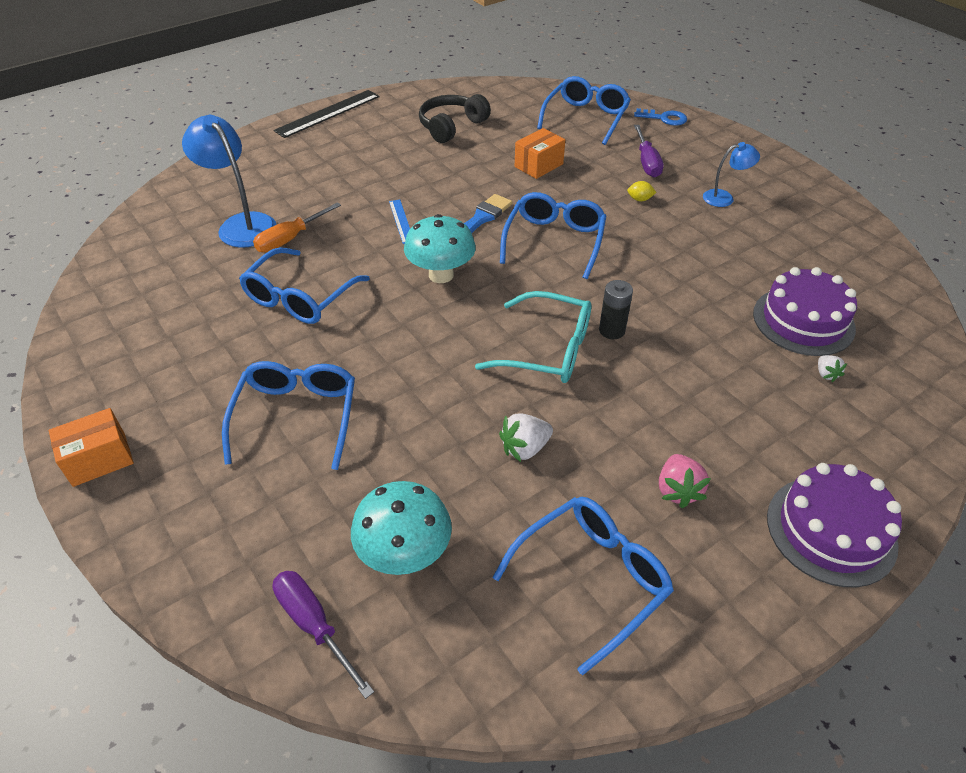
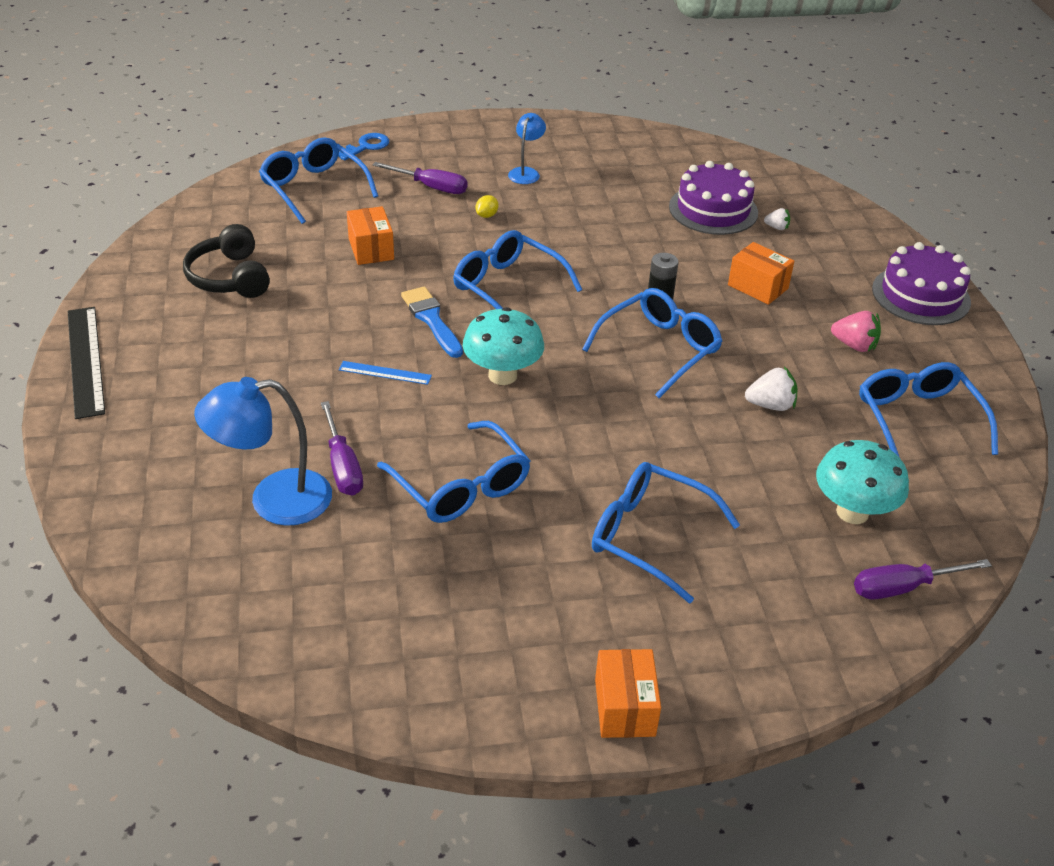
camera: 65 degrees left, 5 degrees down
(290, 239) = (343, 466): orange screwdriver -> purple screwdriver
(525, 448) = (770, 405): white strawberry -> white strawberry turned 90 degrees counterclockwise
(547, 350) = (659, 349): turquoise glasses -> blue glasses
(706, 388) = (758, 287): none -> orange box

